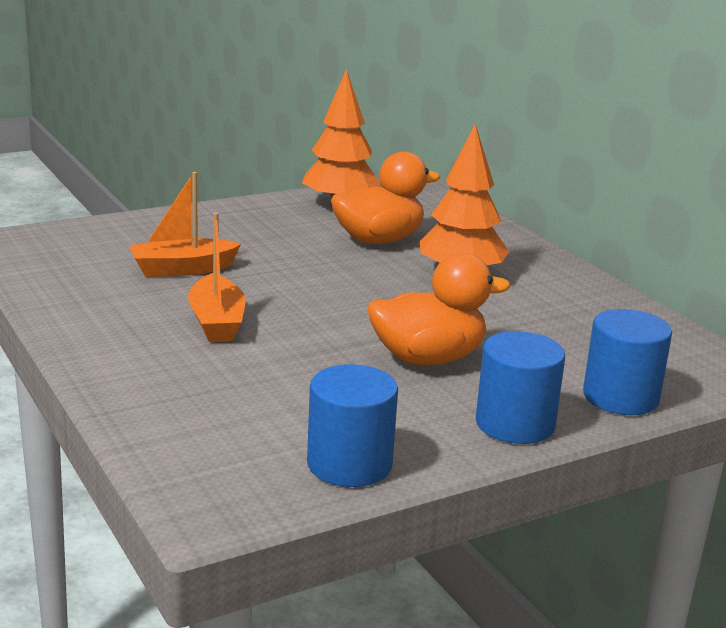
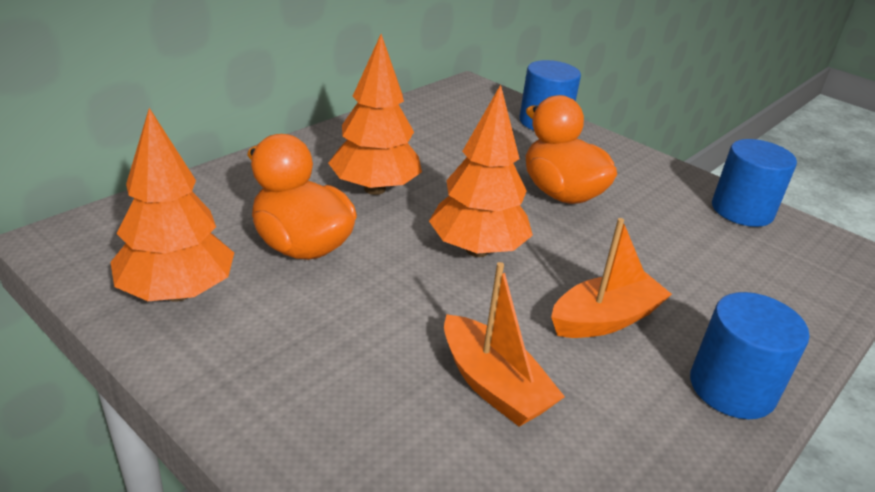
camera: 110 degrees left, 10 degrees up
(342, 296) = (477, 250): none -> orange tree
(515, 424) = (620, 156): blue cylinder -> blue cylinder (732, 388)

